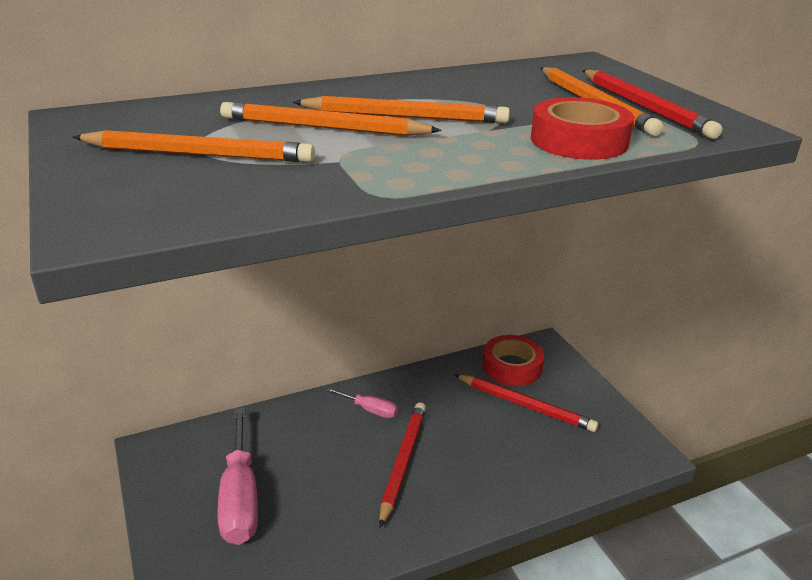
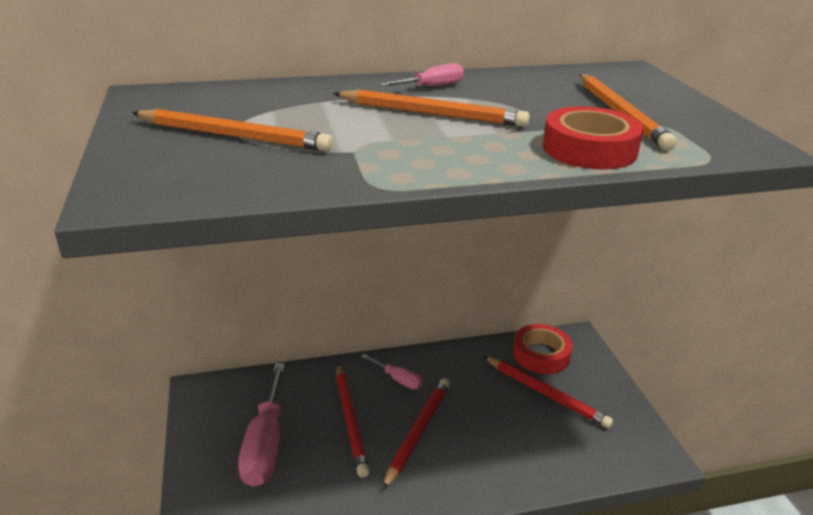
camera: 10 degrees right, 0 degrees up
(323, 127) = (353, 119): orange pencil -> none
(393, 89) = (432, 87): none -> pink screwdriver
(644, 107) = (670, 120): red pencil -> red pencil (350, 420)

